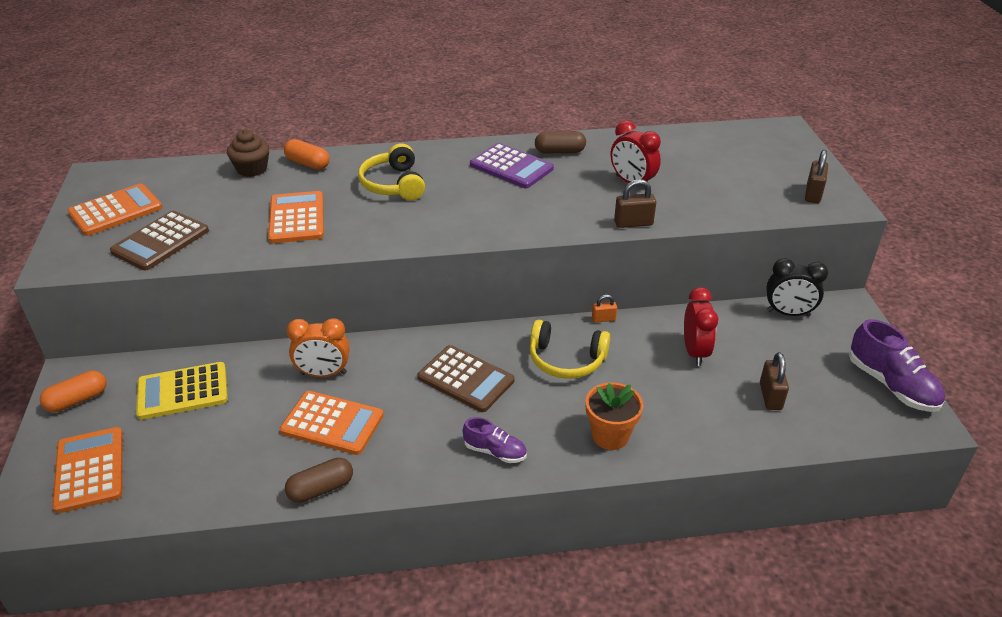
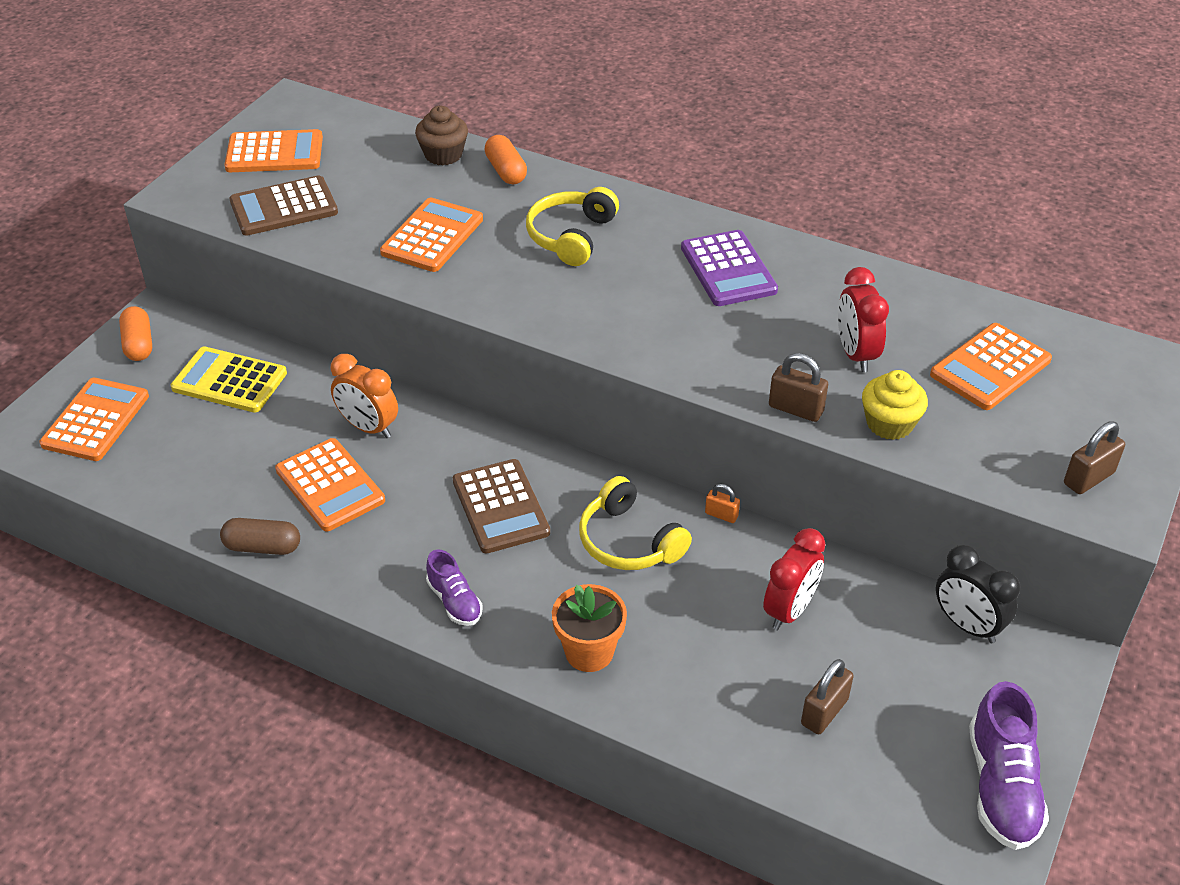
camera: 35 degrees right, 5 degrees up
(77, 400) = (139, 344): orange capsule -> orange capsule turned 75 degrees clockwise
(559, 151) = (810, 273): brown capsule -> none
(690, 209) = (889, 424): none -> yellow cupcake
(706, 162) = (990, 367): none -> orange calculator

